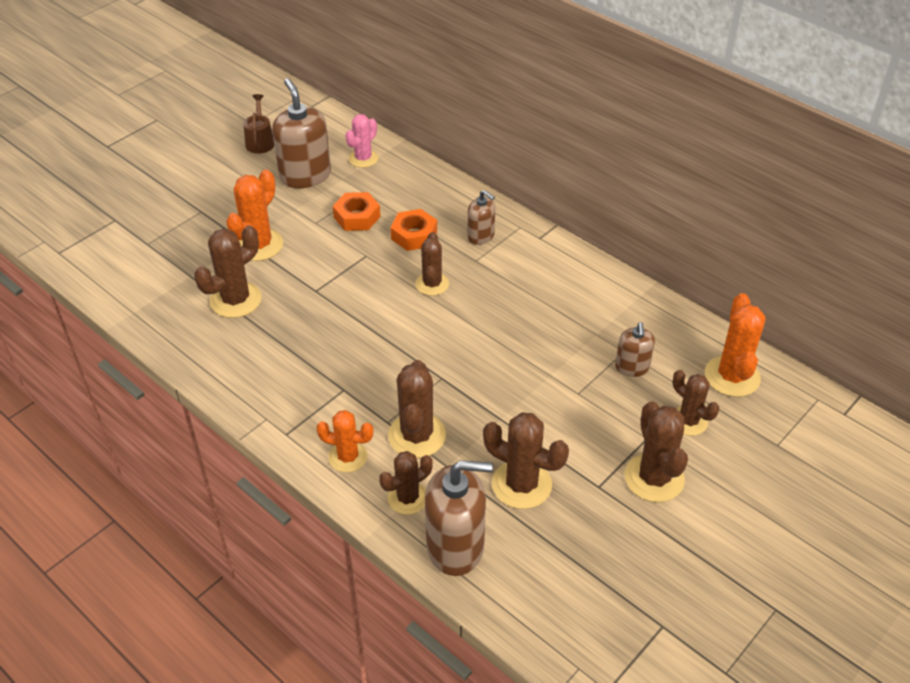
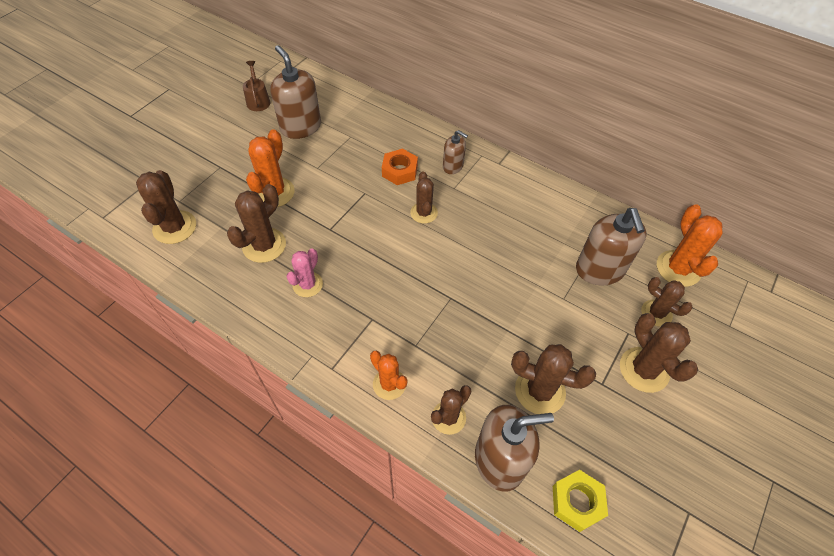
camera: 10 degrees left, 10 degrees up
(348, 457) = (389, 384): orange cactus -> orange cactus turned 45 degrees clockwise
(357, 217) = (350, 159): orange nut -> none
(363, 158) = (344, 108): pink cactus -> pink cactus (307, 284)
(417, 435) = (443, 355): brown cactus -> brown cactus (175, 227)
(533, 598) = (577, 502): none -> yellow nut
(632, 367) = (599, 270): brown soap dispenser -> brown soap dispenser, size x1.81

